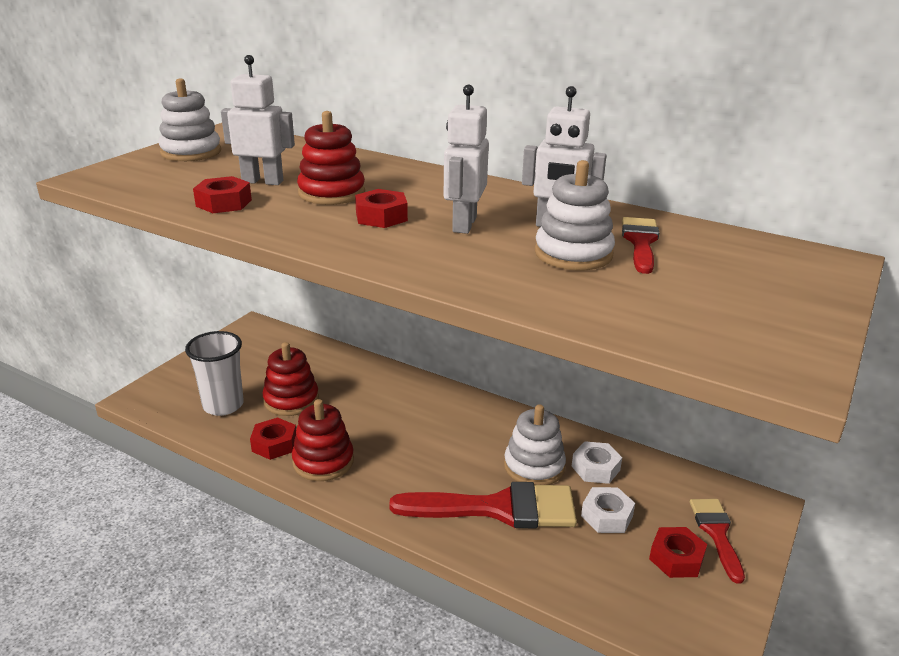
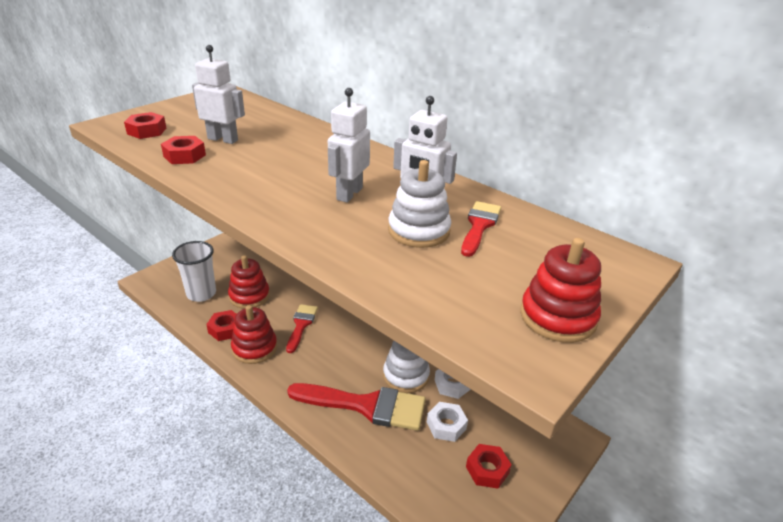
camera: 10 degrees right, 5 degrees up
(191, 152) = (187, 109): white stacking toy -> none
(331, 193) = (267, 154): red stacking toy -> red stacking toy (558, 317)
(381, 217) = (291, 180): red nut -> red nut (147, 131)
(716, 533) = (527, 454): red brush -> red brush (301, 325)

